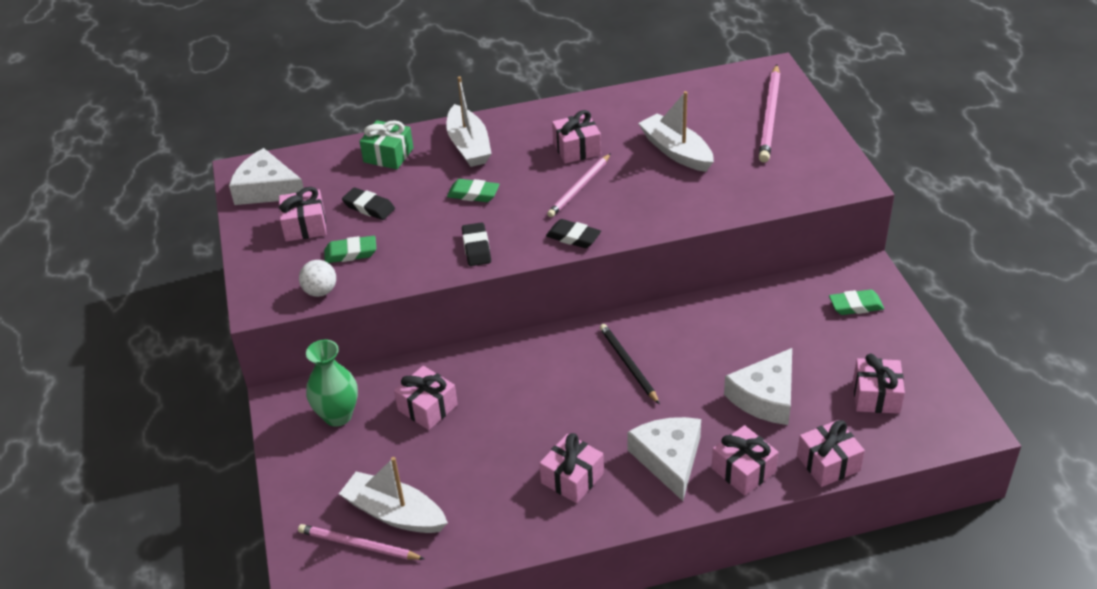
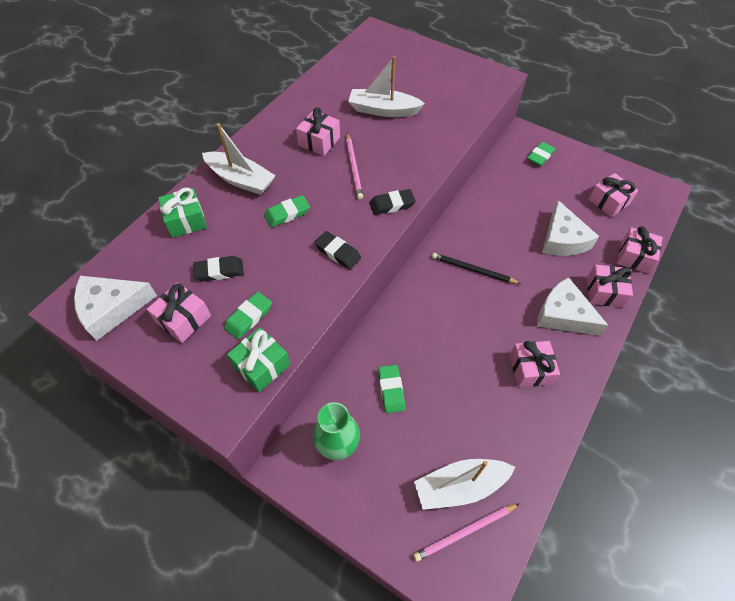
camera: 45 degrees left, 15 degrees up
(320, 291) = (262, 365): white ball -> green gift
(427, 407) = (391, 390): pink gift -> green eraser
(770, 116) = (409, 60): pink pencil -> none

